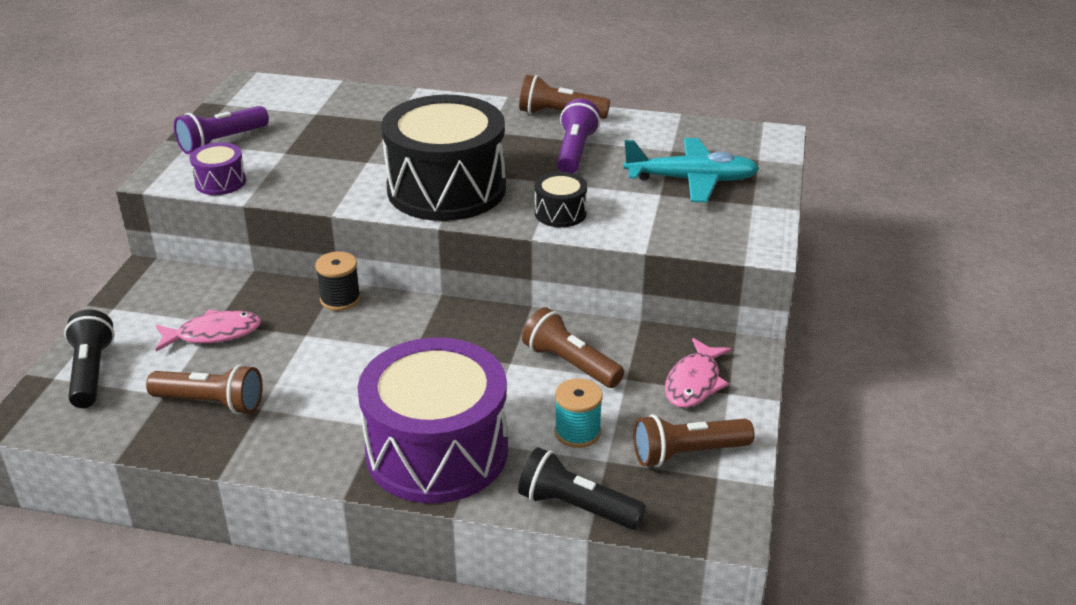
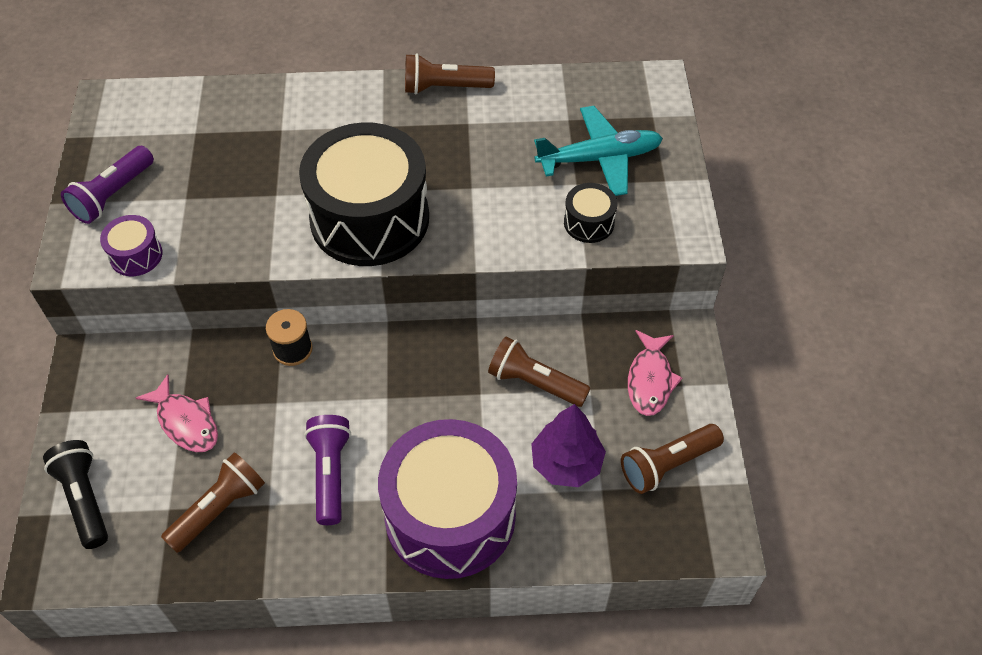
camera: 15 degrees left, 20 degrees up
(211, 403) = (219, 509): brown flashlight -> brown flashlight turned 45 degrees counterclockwise
(213, 334) = (186, 422): pink fish -> pink fish turned 75 degrees clockwise
(560, 213) = (491, 230): black drum -> black drum (589, 223)
(575, 152) = (477, 140): purple flashlight -> purple flashlight (330, 473)
(576, 507) = (592, 548): black flashlight -> none
(577, 432) = (566, 463): turquoise spool -> purple tree

